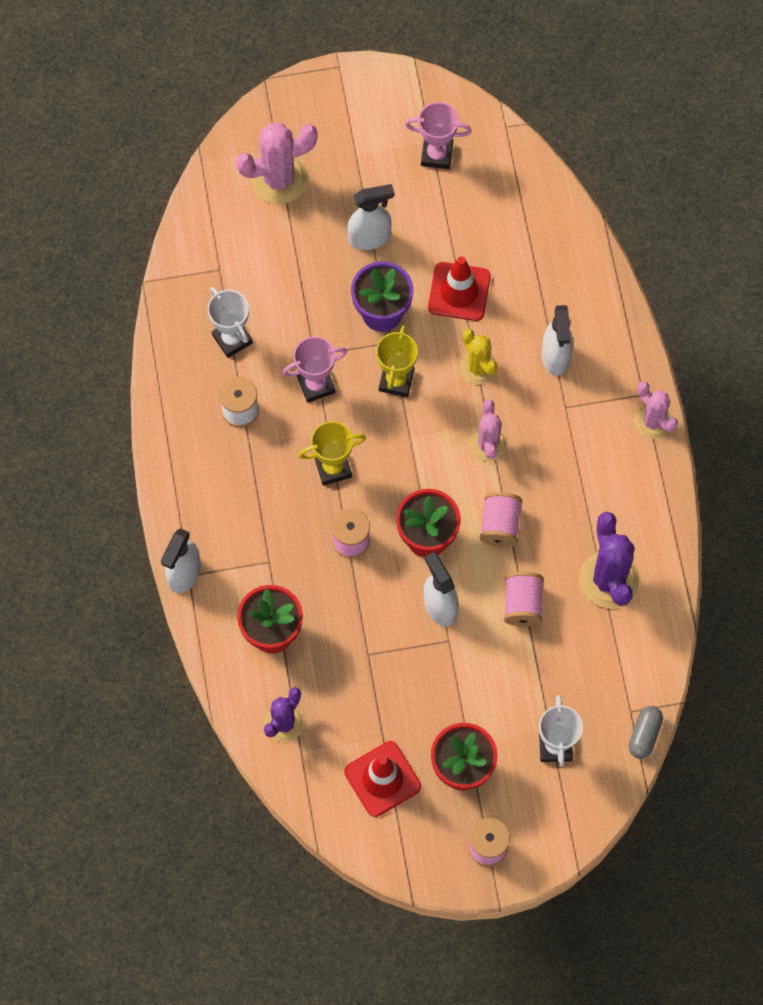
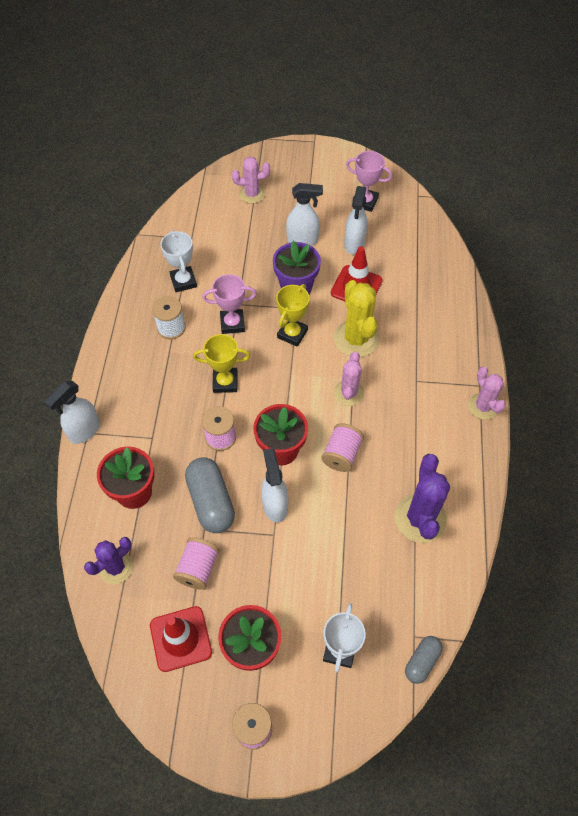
camera: 15 degrees right, 10 degrees down
(279, 179) = (252, 194): pink cactus -> pink cactus, size x0.64
(365, 621) = (211, 501): none -> grey capsule
(478, 367) = (356, 339): yellow cactus -> yellow cactus, size x1.57
(522, 604) = (343, 520): pink spool -> pink spool (198, 568)
(555, 357) = (417, 344): white spray bottle -> white spray bottle (354, 244)

